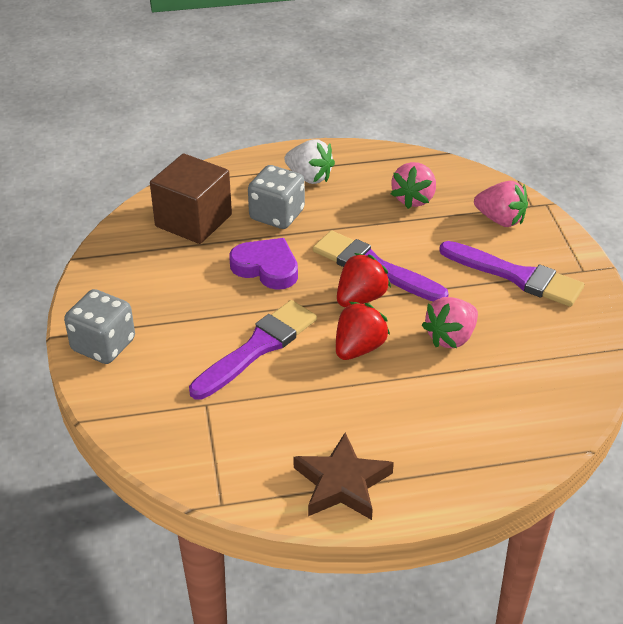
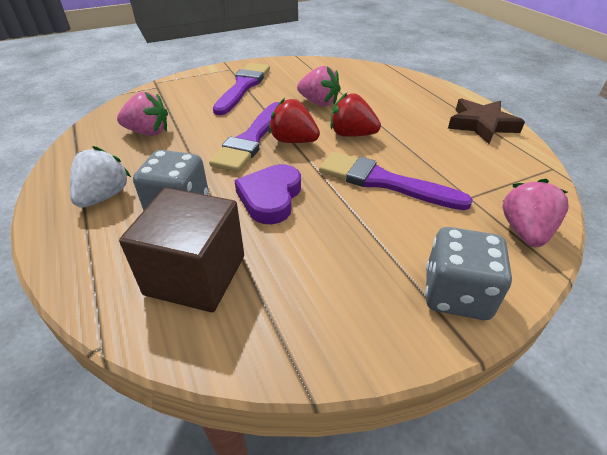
camera: 105 degrees left, 0 degrees up
(500, 220) = (176, 96): pink strawberry -> pink strawberry (525, 231)

